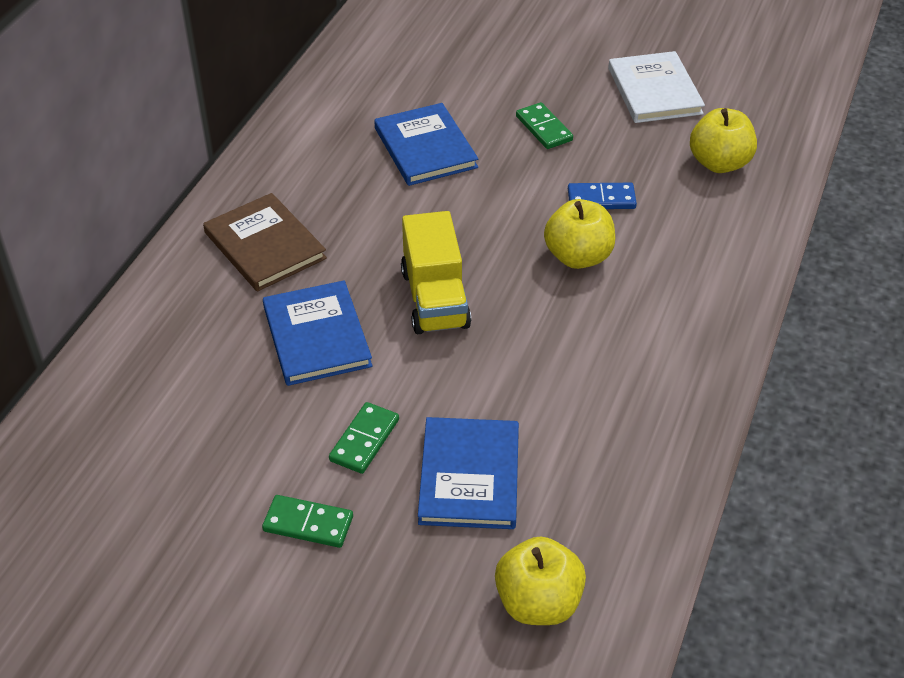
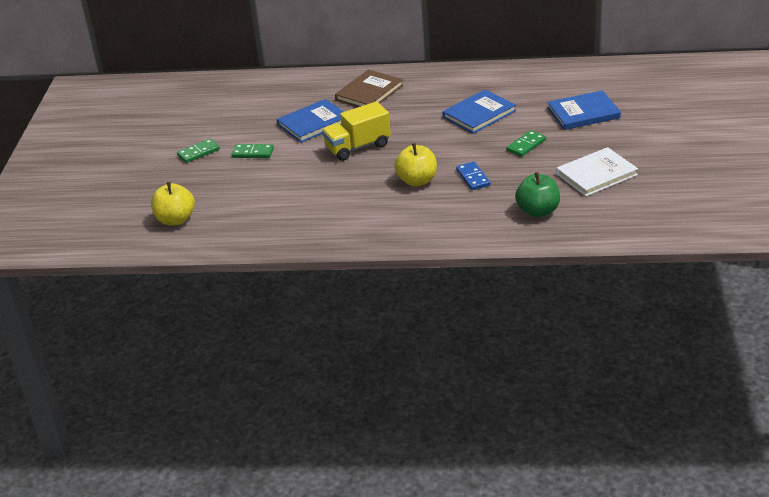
camera: 75 degrees right, 10 degrees down
(308, 524) = (198, 152): green domino -> green domino turned 60 degrees clockwise
(469, 476) = (242, 185): blue book -> blue book (583, 113)
(719, 163) = (538, 211): yellow apple -> green apple

